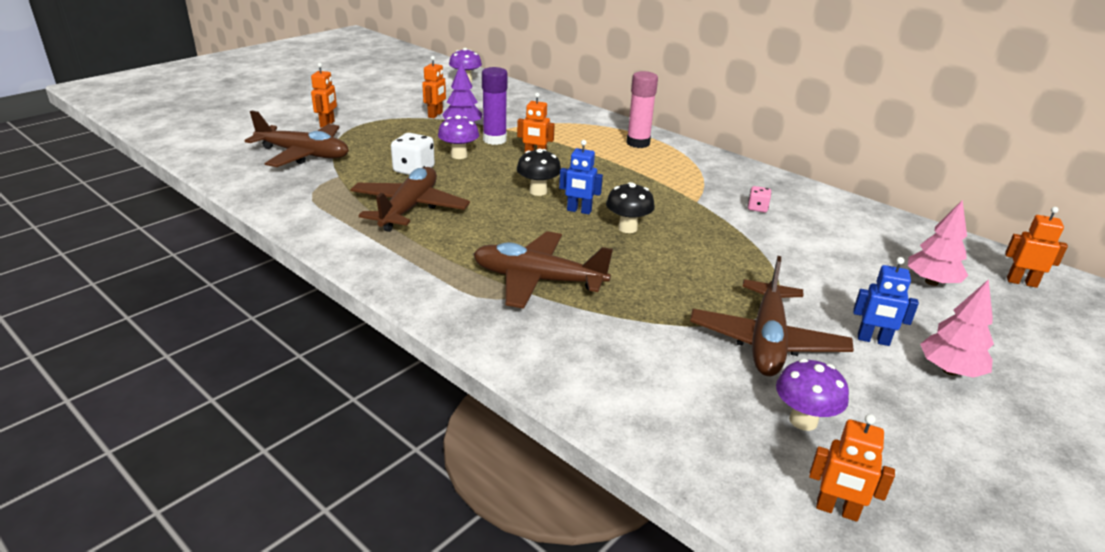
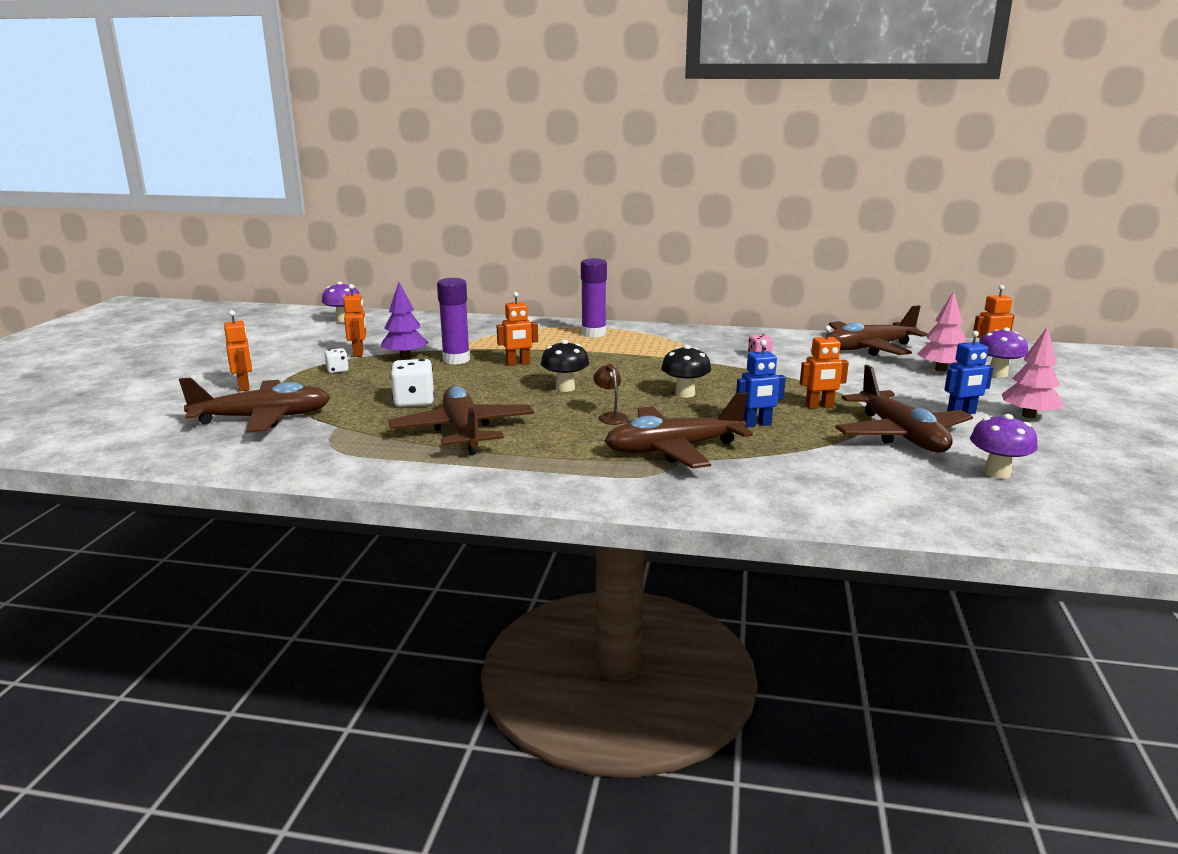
camera: 30 degrees left, 10 degrees down
(402, 126) = (337, 370): none -> white dice
(459, 155) = (441, 379): purple mushroom -> purple mushroom (997, 374)
(534, 230) = (610, 416): none -> brown lamp
(579, 211) = (624, 392): blue robot -> blue robot (757, 424)
(638, 143) = (593, 333): pink glue stick -> purple glue stick
(837, 510) = (1093, 514): orange robot -> orange robot (819, 406)
(885, 233) = (868, 348): none -> brown plane

